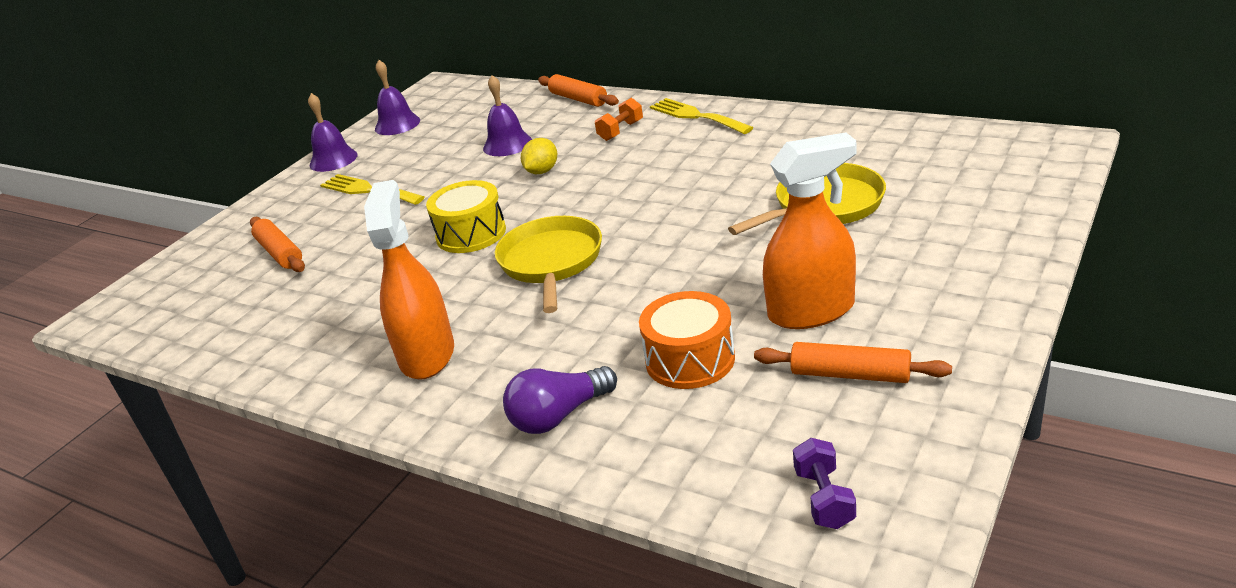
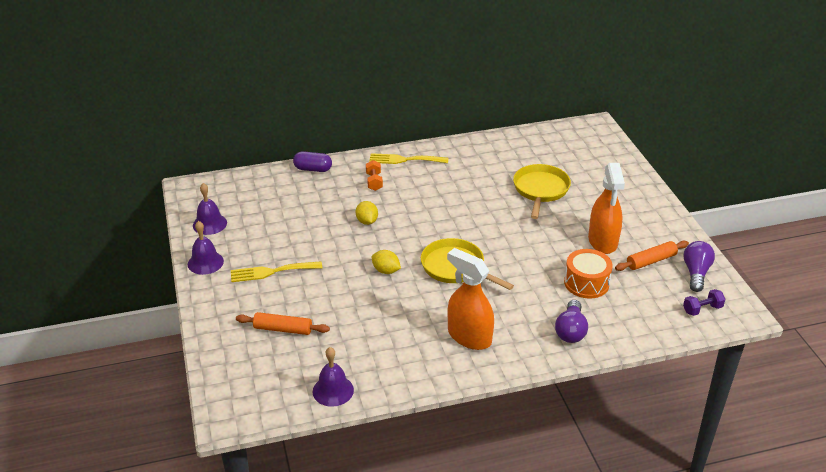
camera: 50 degrees left, 5 degrees up
(471, 234) = (386, 271): yellow drum -> yellow lemon
(507, 144) = (316, 212): purple bell -> purple bell (333, 390)
(578, 99) = (313, 169): orange rolling pin -> purple capsule
(811, 311) = (602, 241): orange spray bottle -> orange spray bottle turned 150 degrees clockwise
(824, 498) = (702, 309): purple dumbbell -> purple dumbbell turned 60 degrees counterclockwise
(907, 432) = (696, 273): none -> purple light bulb

